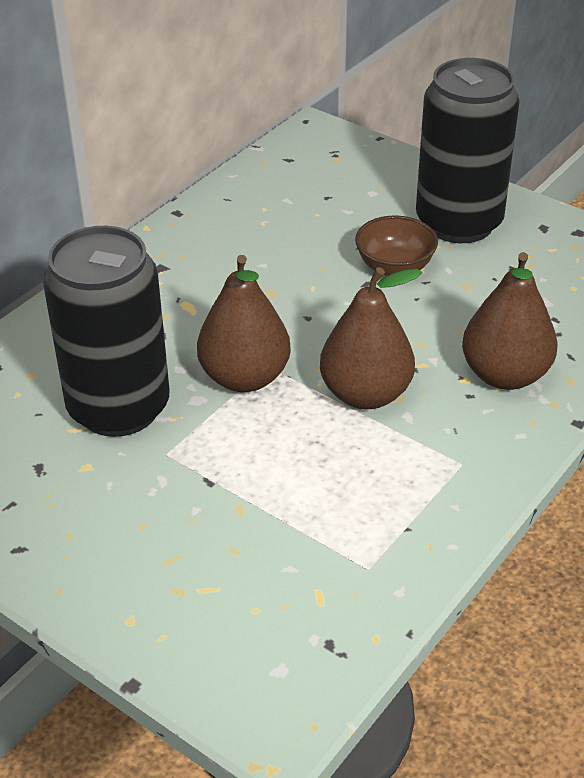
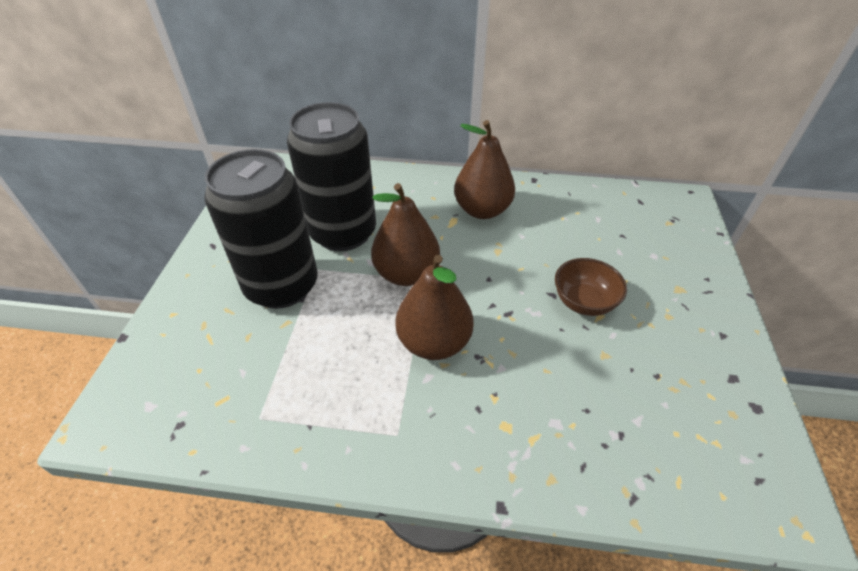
camera: 60 degrees right, 5 degrees up
(458, 223) = (675, 318): black can -> black can (282, 286)
(505, 375) = (519, 424): brown pear -> brown pear (482, 210)

